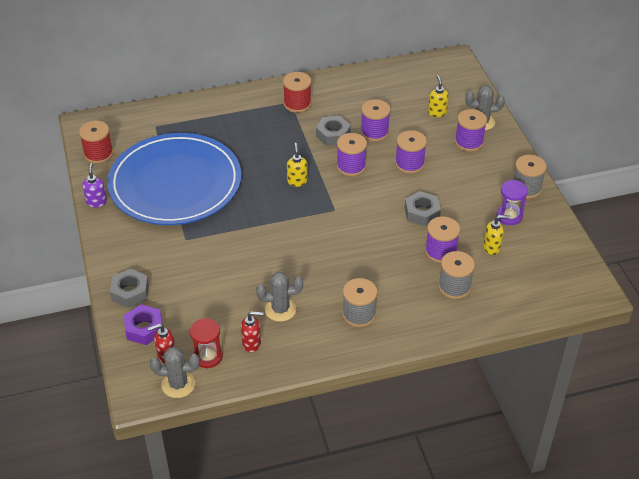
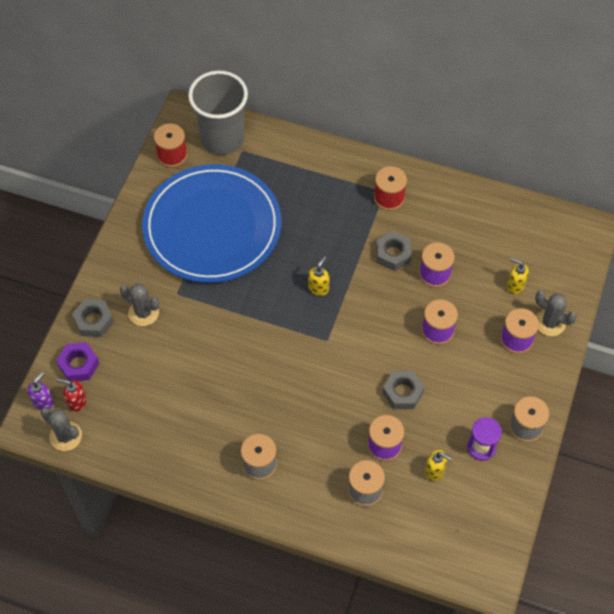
camera: 35 degrees right, 15 degrees up
(96, 202) = (133, 208): purple soap dispenser -> purple soap dispenser (43, 402)
(131, 126) = (222, 138): none -> grey cup
(208, 356) = (107, 424): red hourglass -> none
(252, 344) = (150, 435): red soap dispenser -> none
(280, 309) = (199, 416): grey cactus -> grey cactus (143, 313)
(351, 166) = (380, 300): purple spool -> none
(437, 112) = (515, 285): yellow soap dispenser -> yellow soap dispenser turned 90 degrees counterclockwise

